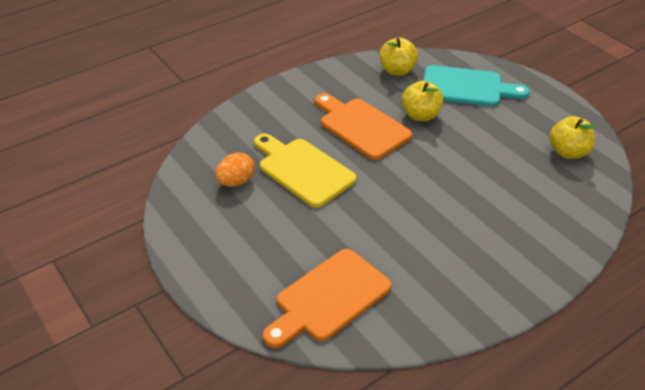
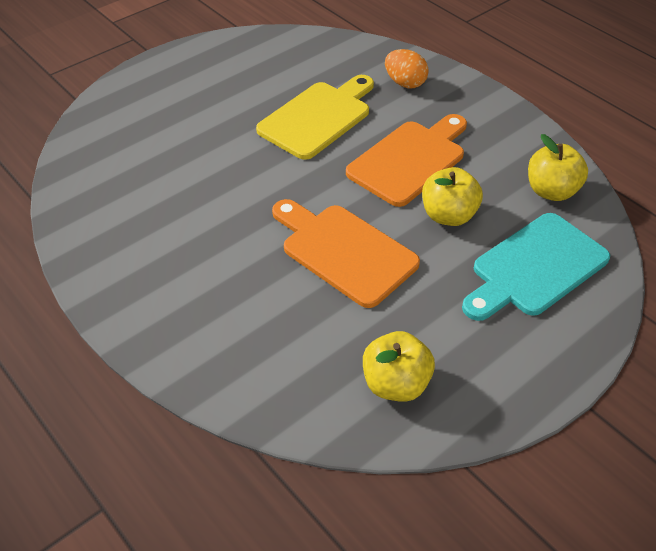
camera: 85 degrees right, 5 degrees up
(236, 181) = (293, 73): orange egg -> orange egg (405, 83)
(329, 298) = (124, 147): orange cutting board -> orange cutting board (344, 251)
(466, 87) = (535, 267): turquoise cutting board -> turquoise cutting board turned 45 degrees clockwise

